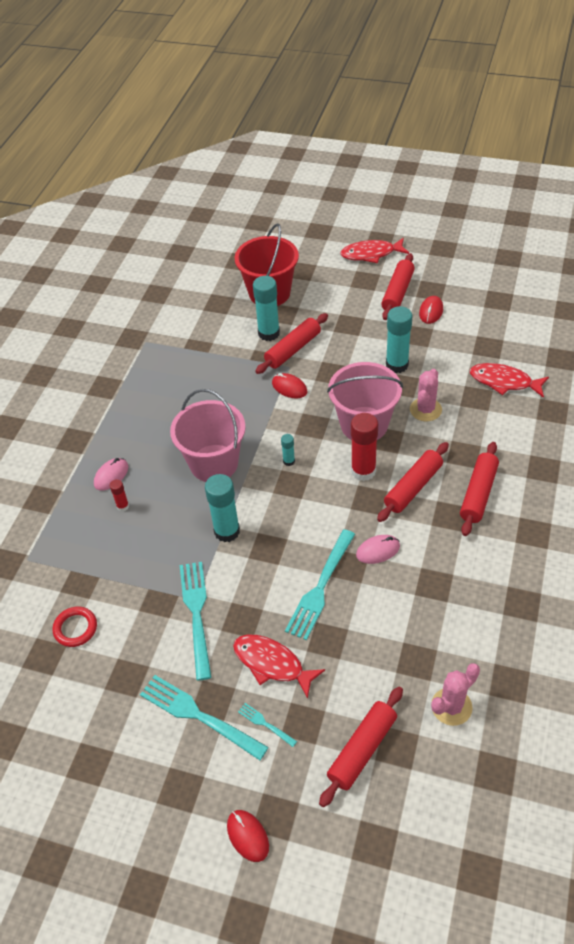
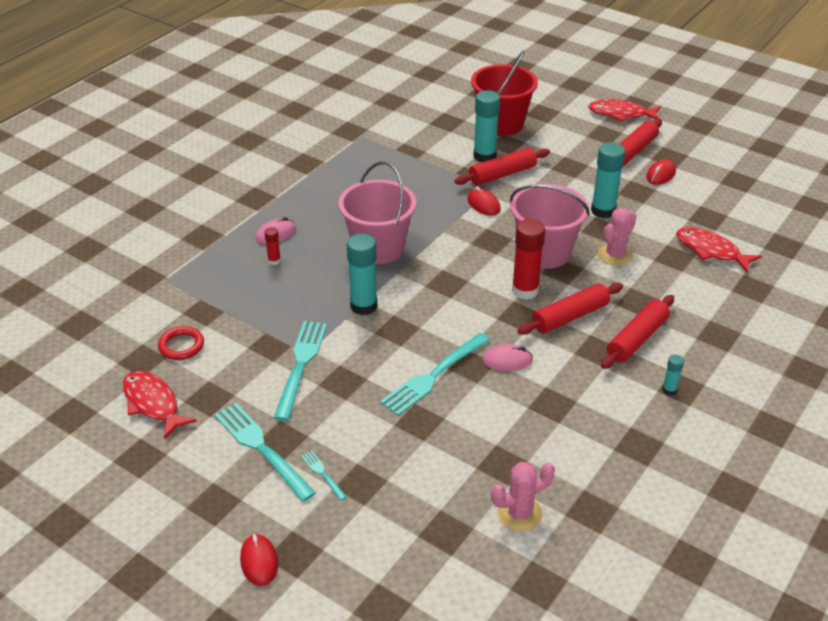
camera: 15 degrees right, 10 degrees down
(272, 664) = (354, 426): red fish -> red fish (153, 403)
(289, 461) = (453, 264): turquoise glue stick -> turquoise glue stick (669, 390)
(362, 750) = (409, 523): red rolling pin -> none

